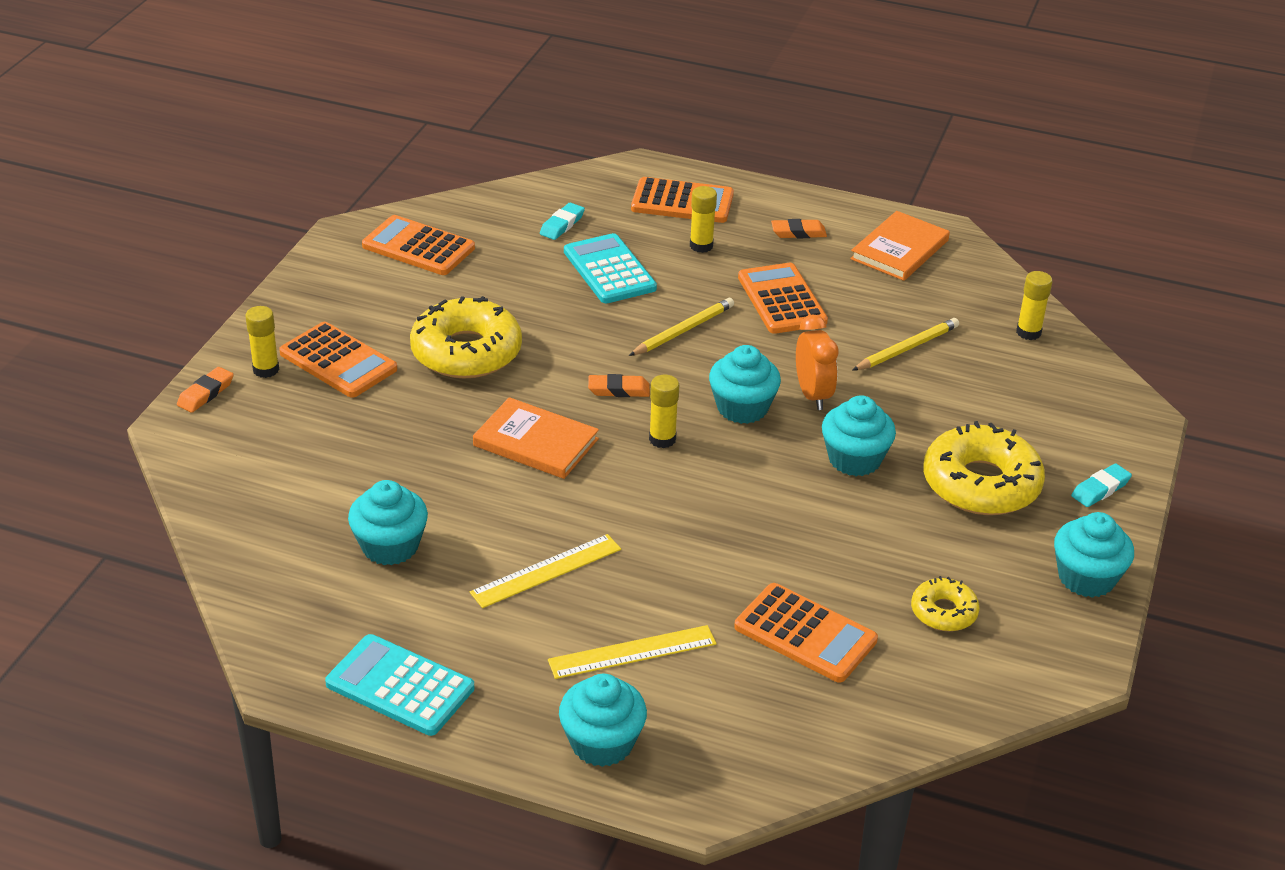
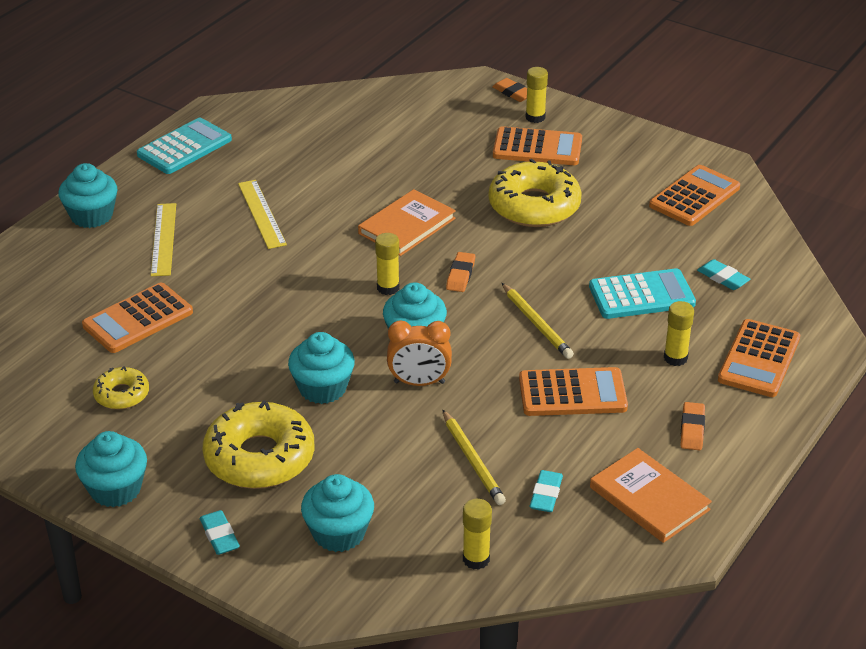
camera: 105 degrees right, 0 degrees up
(338, 361) = (537, 148): orange calculator -> orange calculator turned 135 degrees counterclockwise
(390, 546) = (317, 154): turquoise cupcake -> turquoise cupcake (339, 533)
(927, 303) = (546, 494): none -> turquoise eraser

